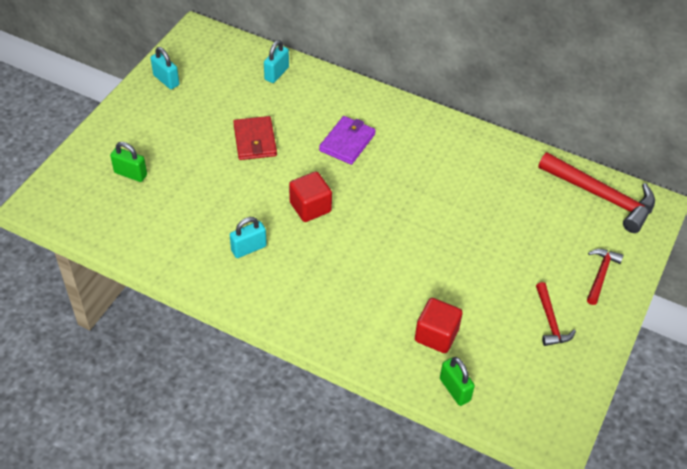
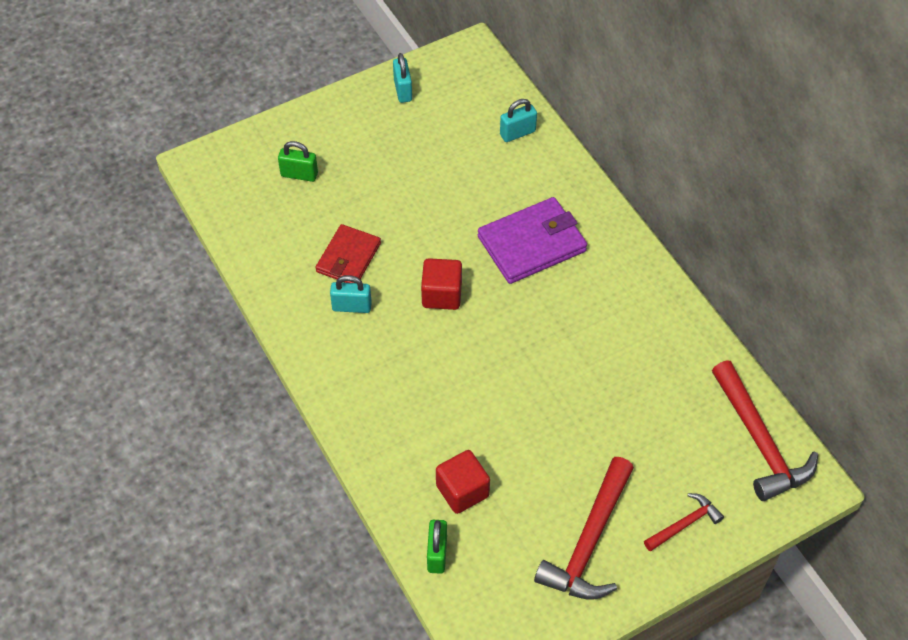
camera: 35 degrees right, 5 degrees up
(130, 174) = (299, 175): green padlock -> green padlock turned 45 degrees counterclockwise
(255, 140) = (441, 197): red wallet -> red wallet (348, 258)
(347, 142) = (532, 244): purple wallet -> purple wallet, size x1.52
(550, 321) = (589, 541): red hammer -> red hammer, size x1.87

